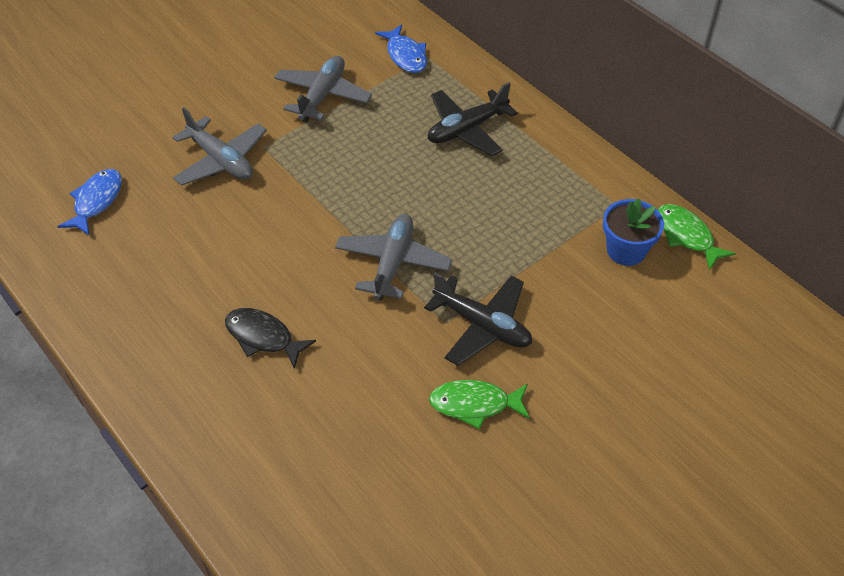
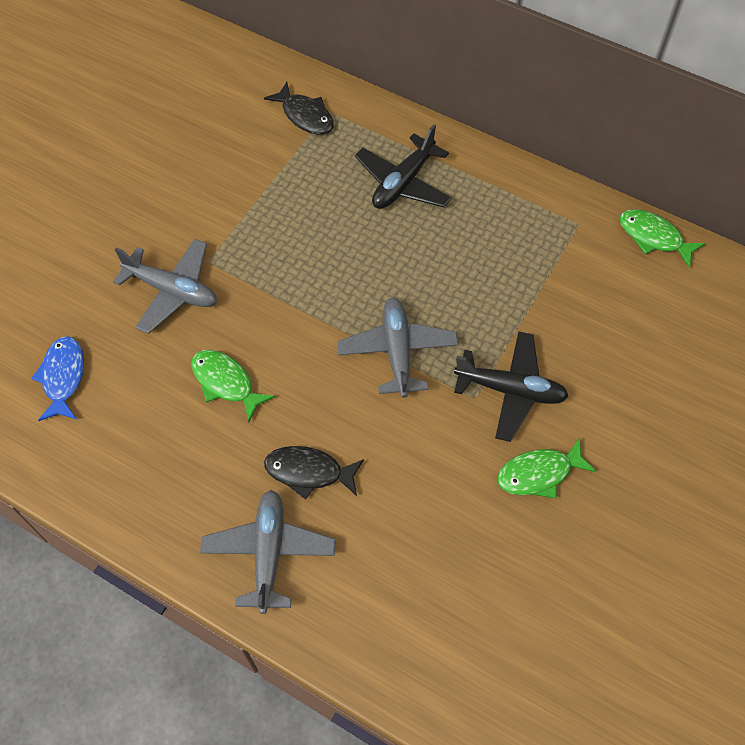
camera: 20 degrees left, 10 degrees up
(228, 244) = (226, 383): none -> green fish
(322, 95) = (242, 185): grey plane -> grey plane (269, 552)
(405, 55) = (305, 116): blue fish -> black fish
(626, 250) = (606, 269): blue flower pot -> none

